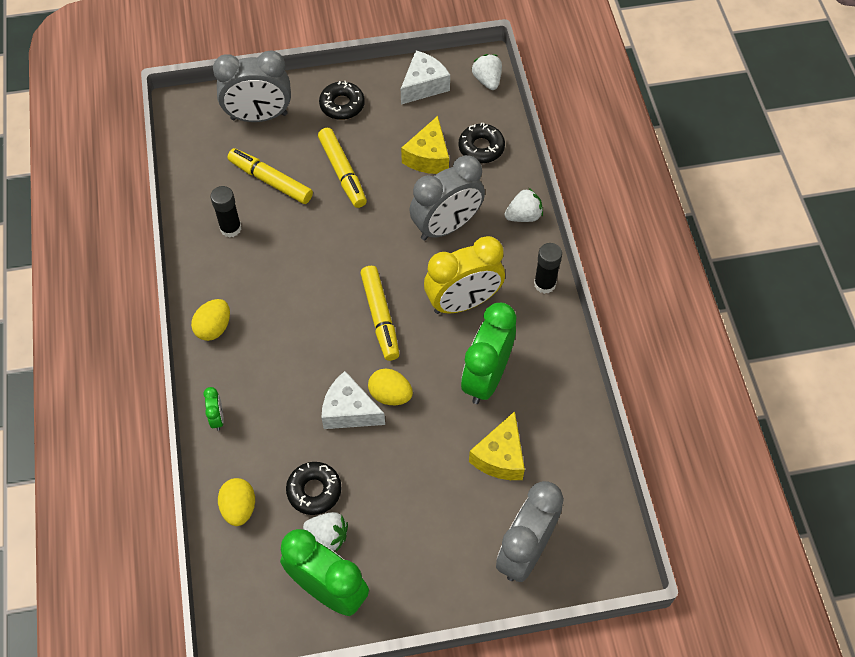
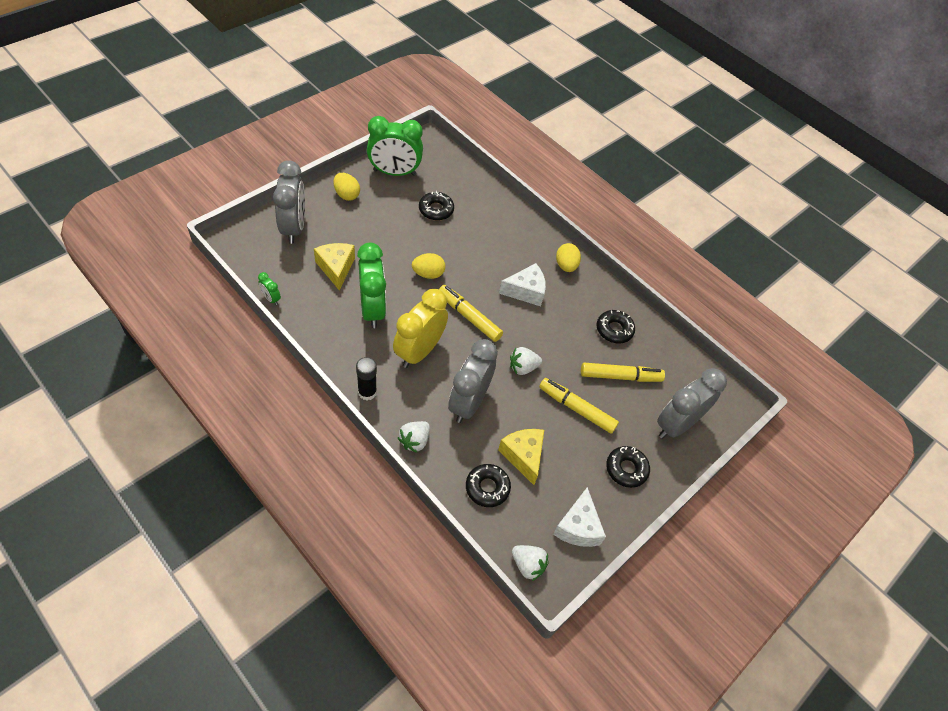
camera: 140 degrees right, 5 degrees down
(217, 418) = (519, 222): green clock -> green clock (271, 299)
(230, 228) = (614, 330): black glue stick -> black donut
(239, 508) = (470, 187): yellow egg -> yellow egg (347, 195)
(328, 536) = (412, 193): white strawberry -> white strawberry (523, 367)
(349, 411) = (447, 255): white cheese -> white cheese (526, 291)

